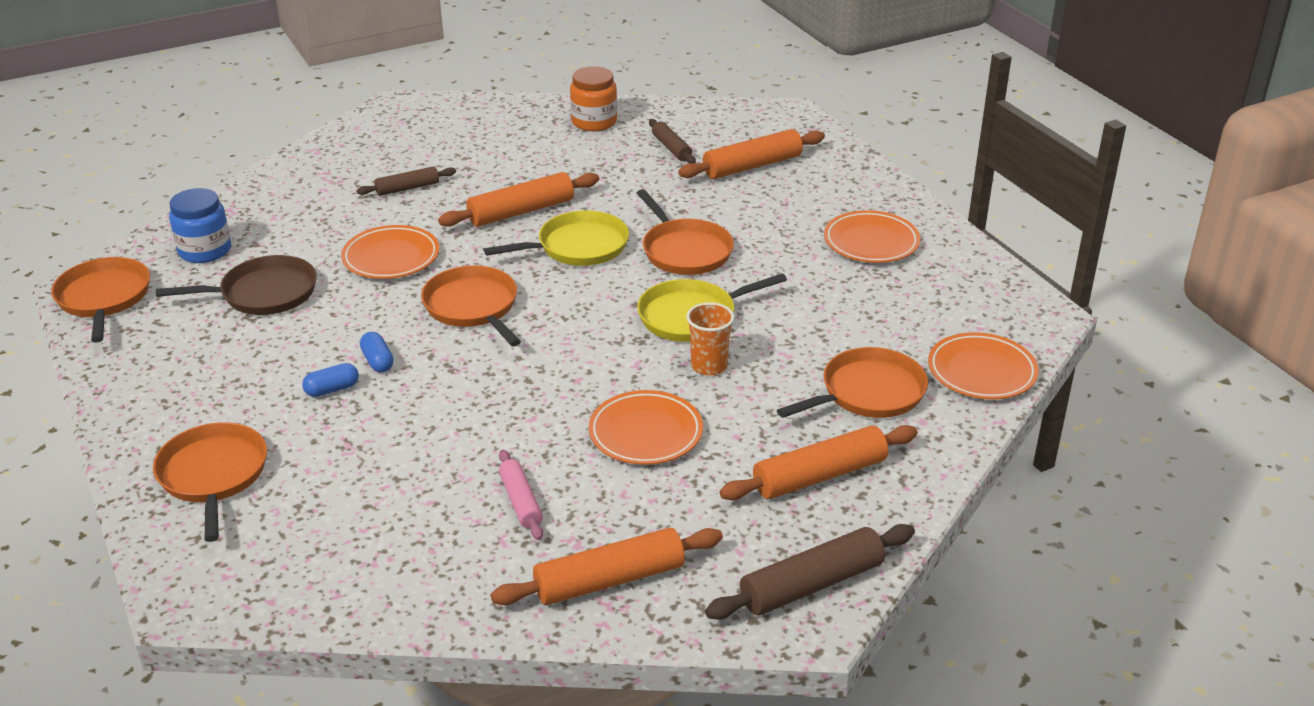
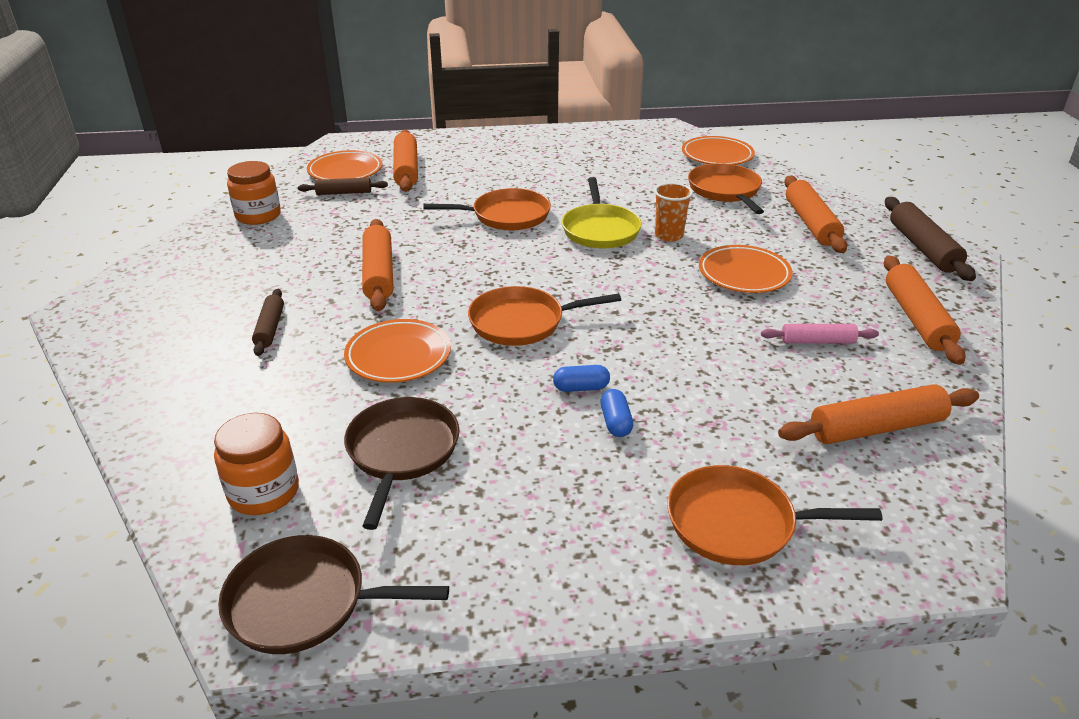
camera: 70 degrees left, 0 degrees up
(104, 298) = (304, 602): orange pan -> brown pan
(205, 250) = (264, 492): blue jar -> orange jar
(372, 553) = (876, 428): none -> orange rolling pin
(578, 247) = (462, 257): yellow pan -> none
(871, 242) = (548, 154): orange plate -> orange plate (345, 171)

